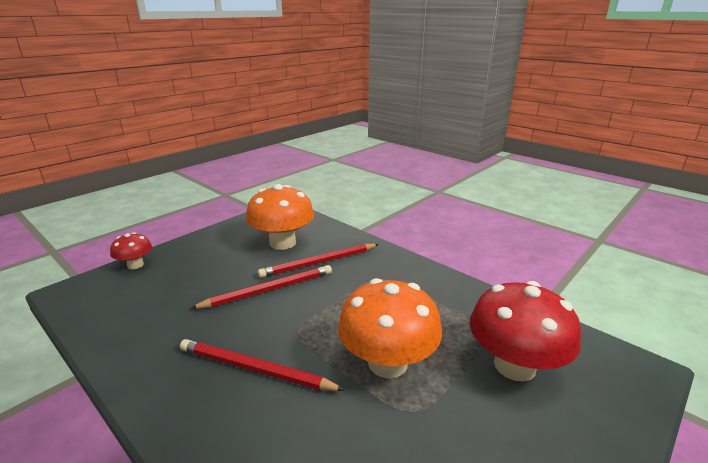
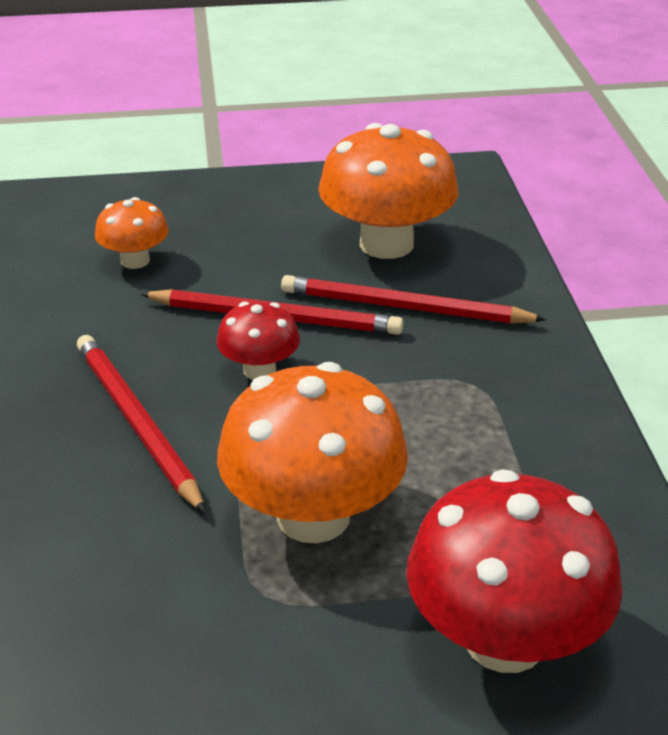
camera: 40 degrees right, 10 degrees up
(135, 265) = (141, 192): red mushroom -> red mushroom (259, 370)
(166, 295) = (135, 260): none -> orange mushroom

